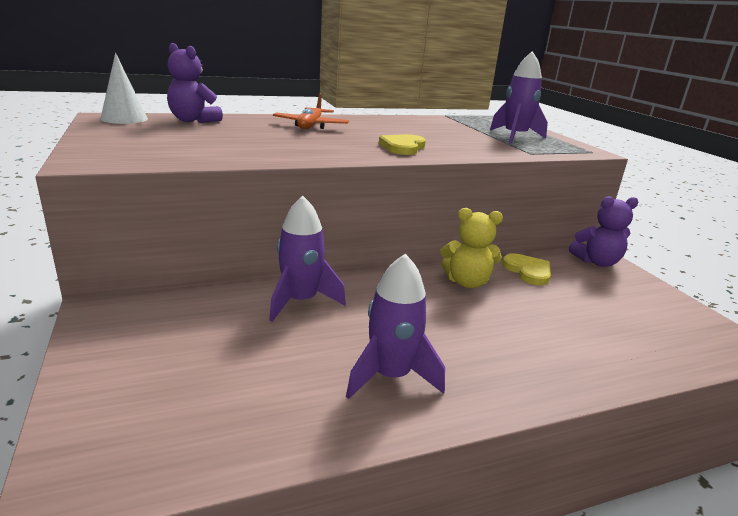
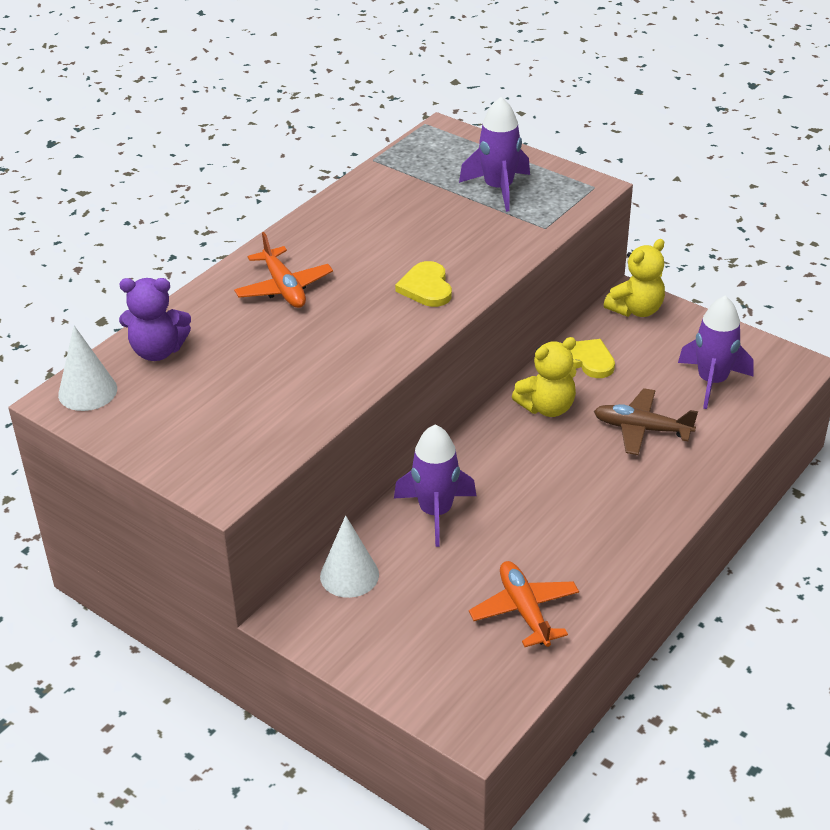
camera: 30 degrees left, 15 degrees up
(182, 307) = (349, 575): none -> white cone
(274, 403) = (524, 610): none -> orange plane
(390, 376) = (577, 544): purple rocket -> purple rocket (712, 381)
(540, 325) = (642, 429): none -> brown plane
(596, 262) = (636, 310): purple teddy bear -> yellow teddy bear

